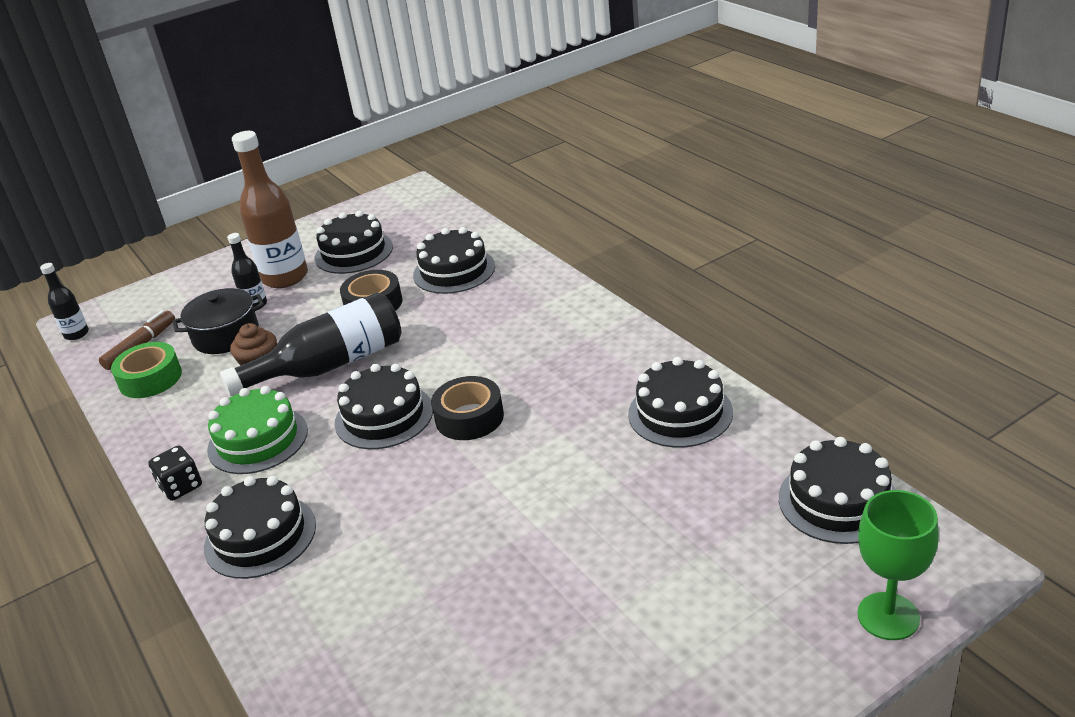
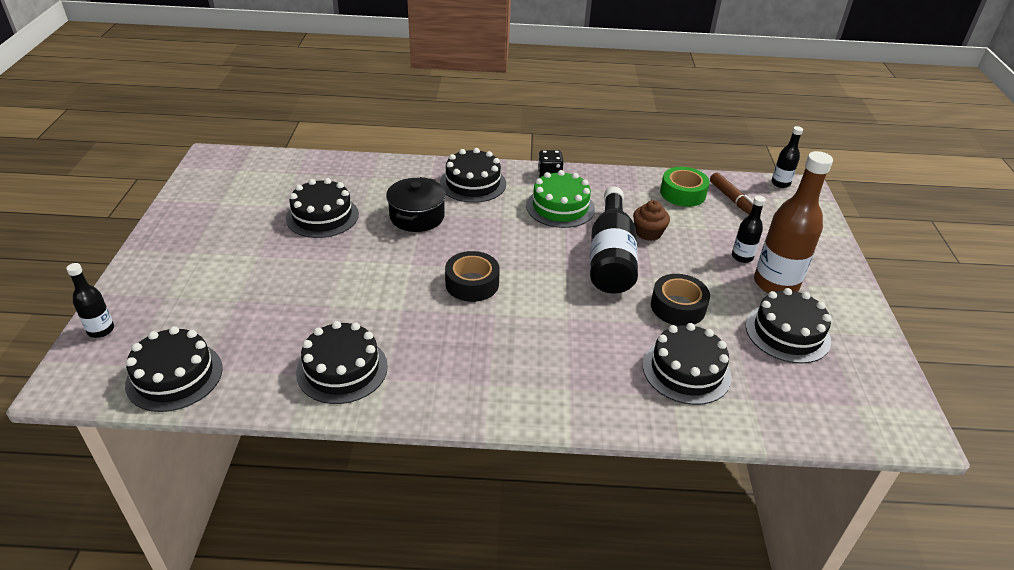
camera: 120 degrees right, 5 degrees up
(226, 335) = (707, 232): black pot -> black pot (417, 216)
(384, 416) = (521, 254): black cake -> black cake (322, 216)
(888, 616) = (101, 330): green goblet -> black bottle

